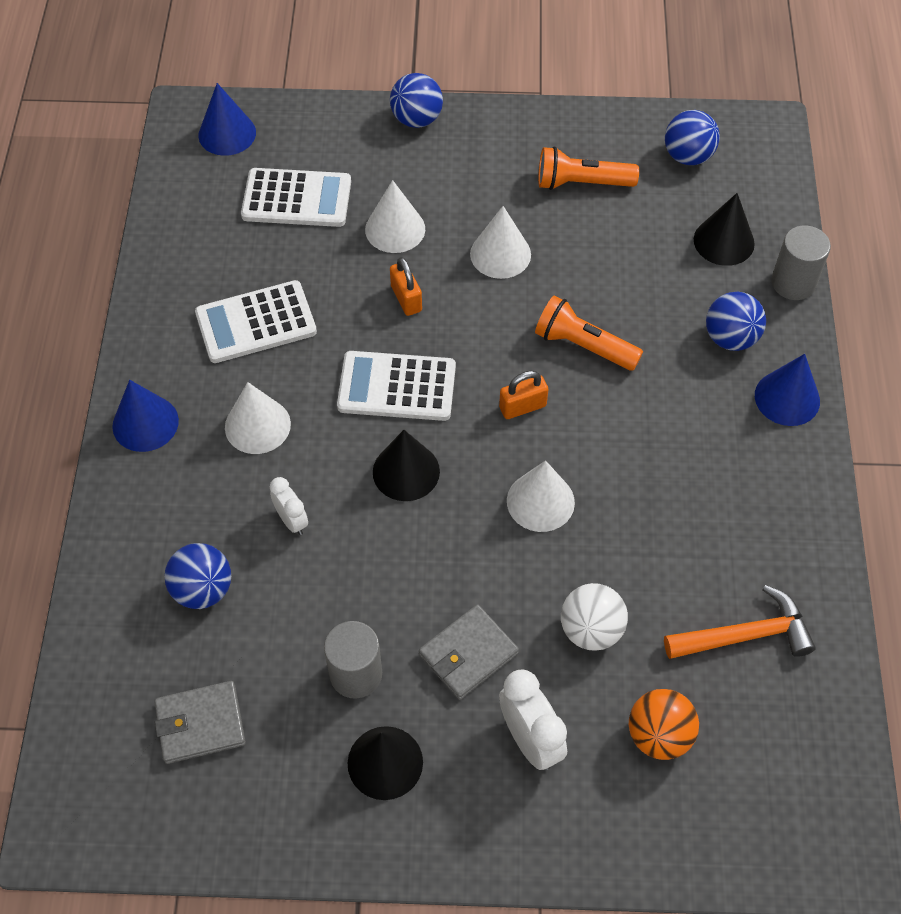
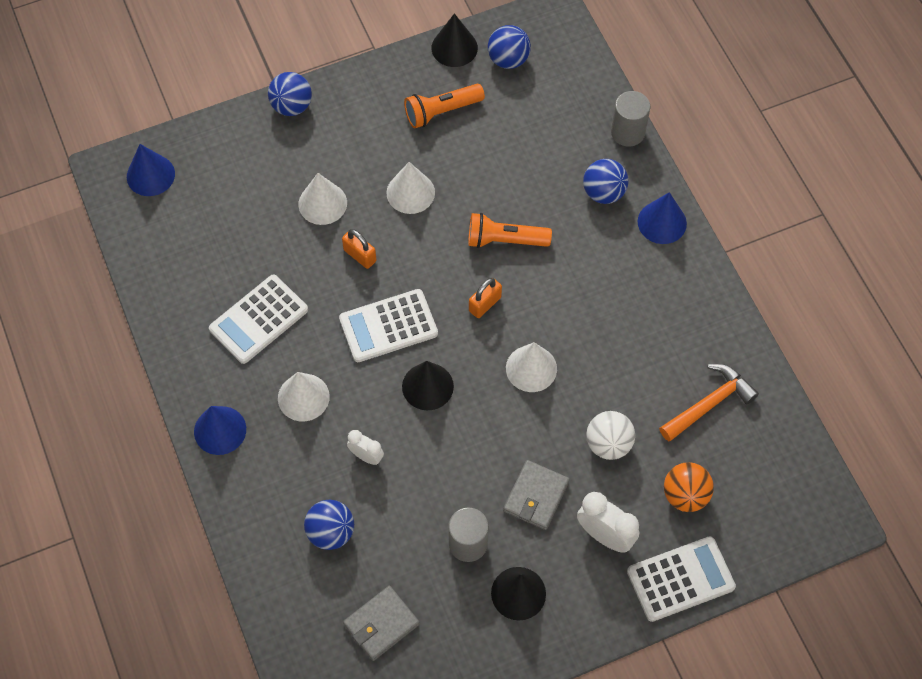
camera: 25 degrees left, 5 degrees up
(297, 198) = (235, 208): white calculator -> white calculator (680, 579)
(724, 241) = (565, 119): black cone -> black cone (454, 47)

